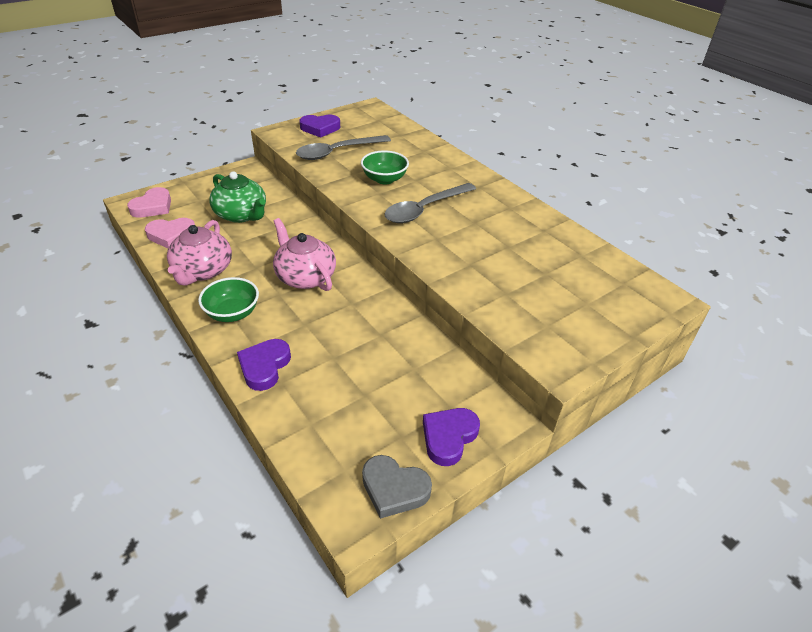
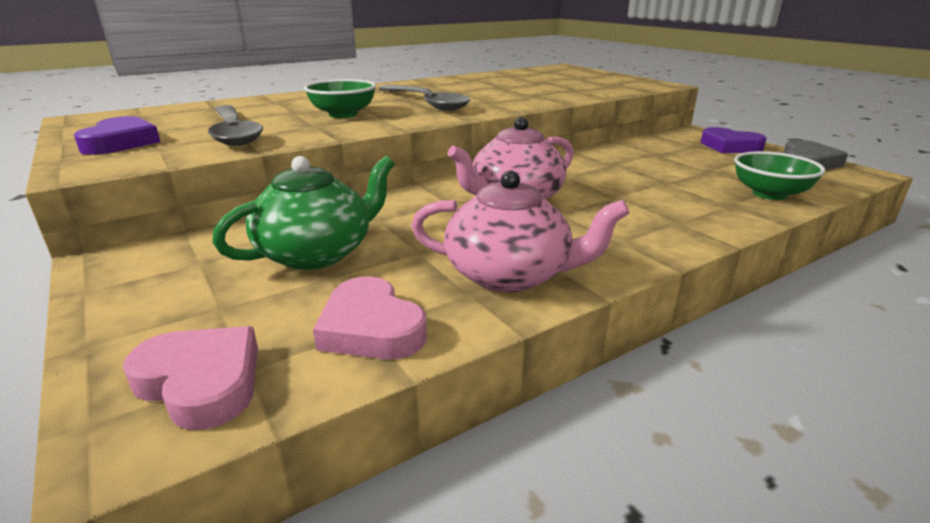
camera: 85 degrees left, 15 degrees down
(171, 235) = (371, 328): pink heart -> pink heart turned 150 degrees clockwise
(232, 313) = (617, 240): green bowl -> green bowl (769, 194)
(264, 366) = (711, 214): purple heart -> none

